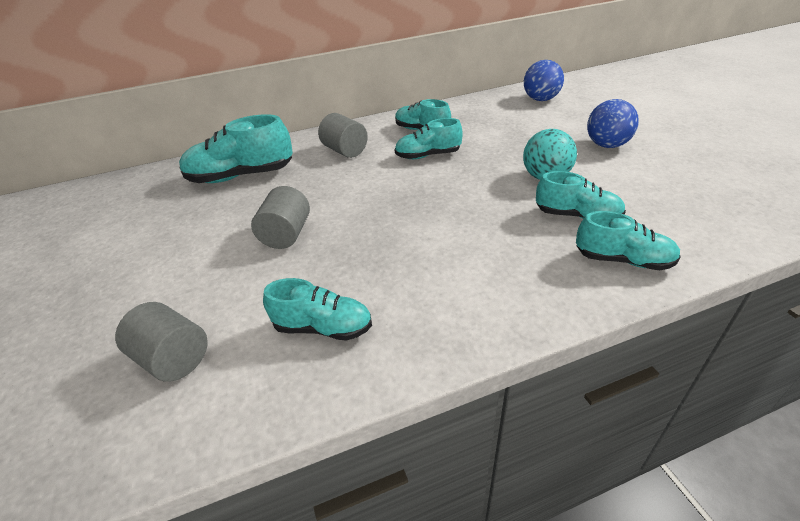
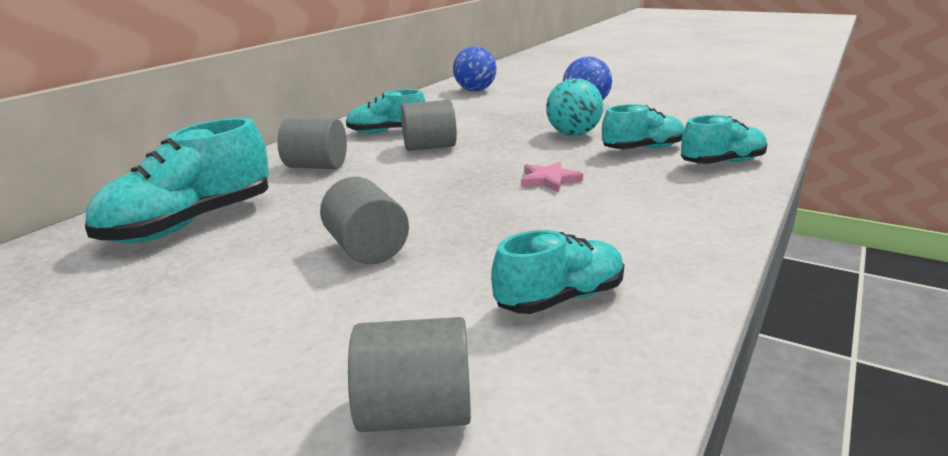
camera: 40 degrees left, 15 degrees down
(428, 155) = (429, 147): turquoise shoe -> grey cylinder
(459, 220) = (549, 180): none -> pink star

